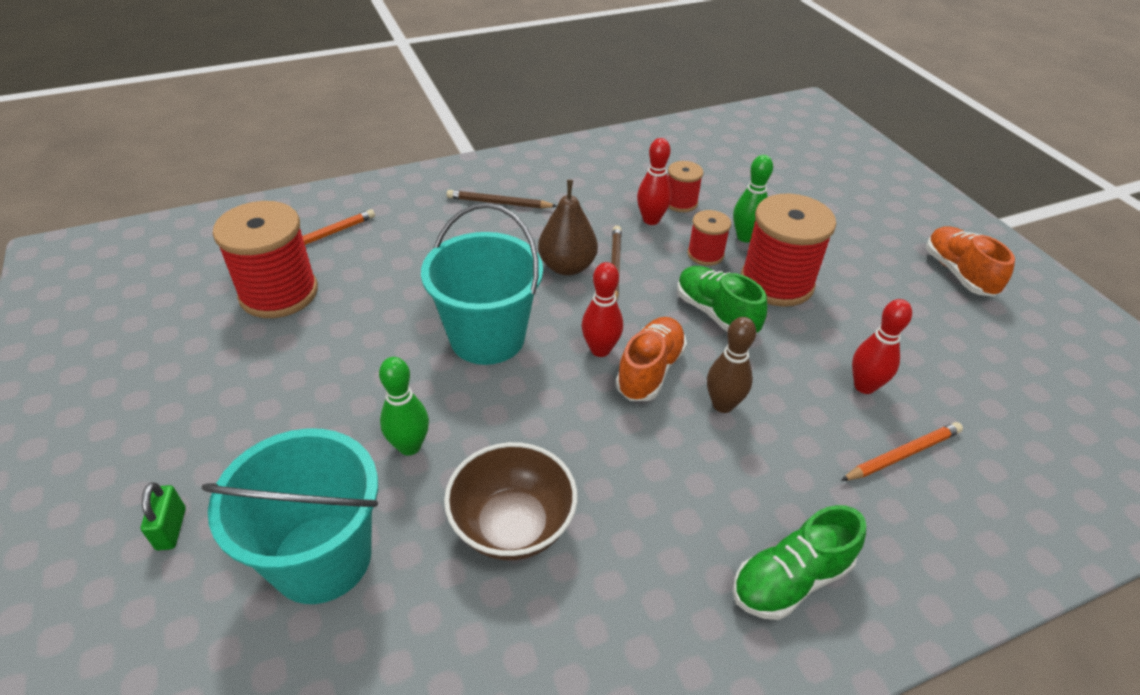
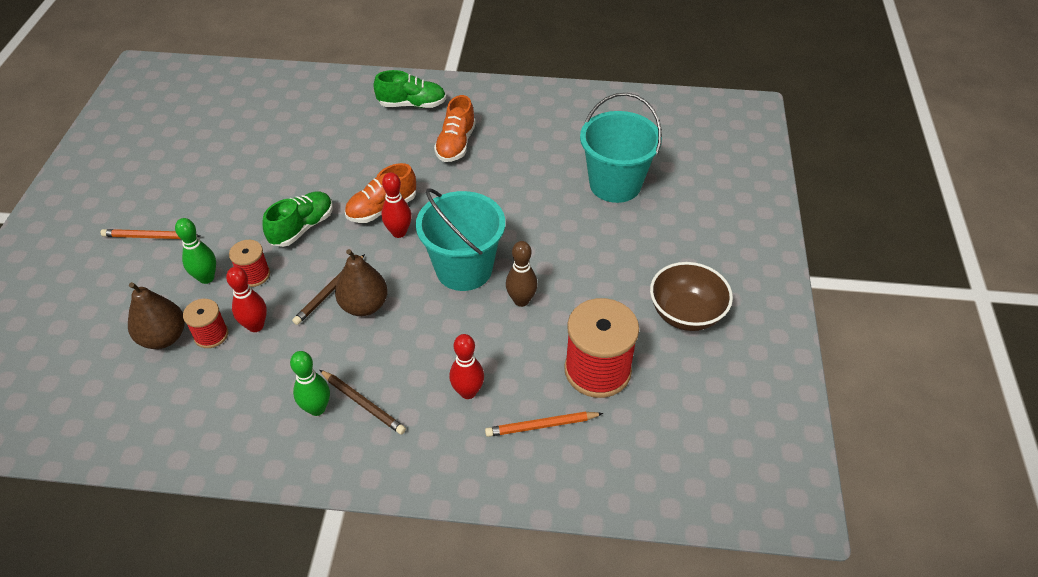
camera: 150 degrees left, 5 degrees up
(171, 529) = (689, 224): green padlock -> none
(409, 446) = (549, 219): green bowling pin -> green bowling pin (317, 408)
(513, 525) = (517, 164): brown bowl -> brown bowl (686, 314)
(715, 313) = (302, 227): green shoe -> green shoe turned 135 degrees counterclockwise
(716, 189) = (164, 337): none -> brown pear
(723, 404) = (361, 176): brown bowling pin -> brown bowling pin (521, 300)
(776, 283) = (236, 233): red spool -> none
(864, 386) = (275, 156): red bowling pin -> red bowling pin (468, 392)
(902, 454) = (302, 123): orange pencil -> orange pencil (149, 237)
(958, 273) = (112, 192): orange shoe -> orange shoe (456, 144)

